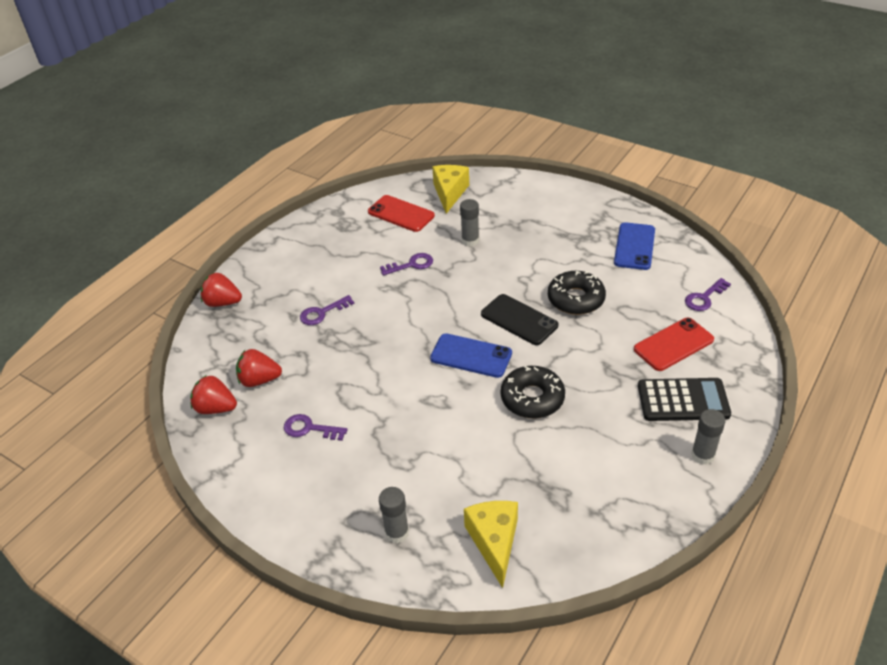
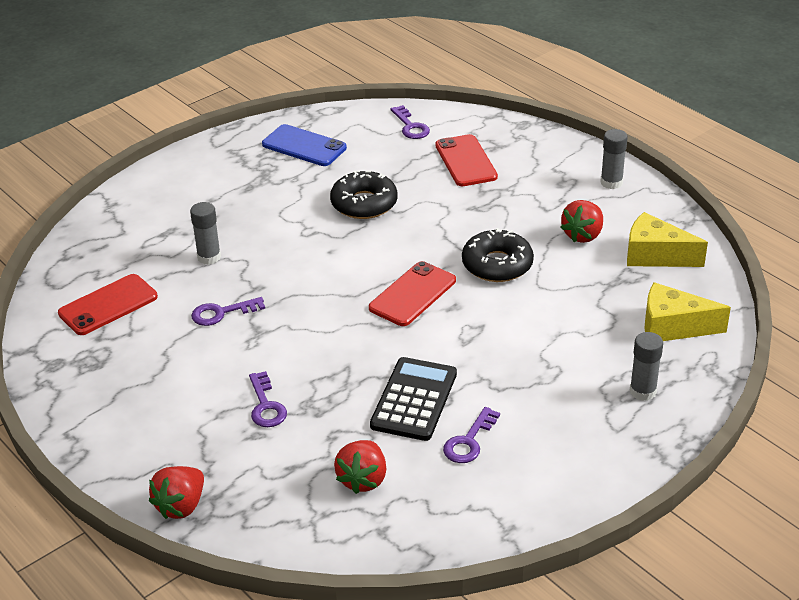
camera: 75 degrees left, 5 degrees down
(216, 408) = (394, 527): red strawberry -> red strawberry (583, 235)
(411, 265) = (222, 313): purple key -> purple key turned 105 degrees counterclockwise
(449, 193) = (97, 256): yellow cheese -> yellow cheese (655, 255)
(471, 356) = (412, 294): blue phone -> red phone
(519, 320) = (374, 249): black phone -> none
(683, 400) = (541, 175): black calculator -> black calculator (414, 400)

